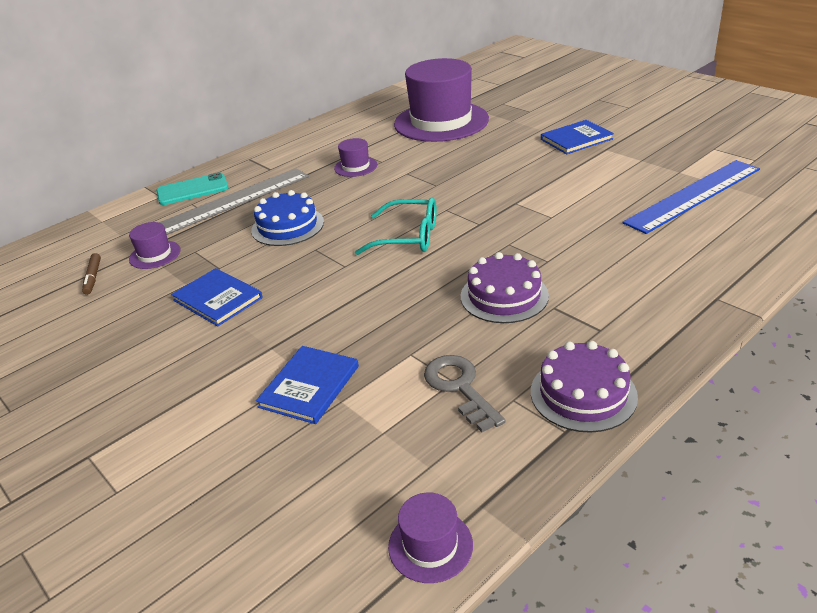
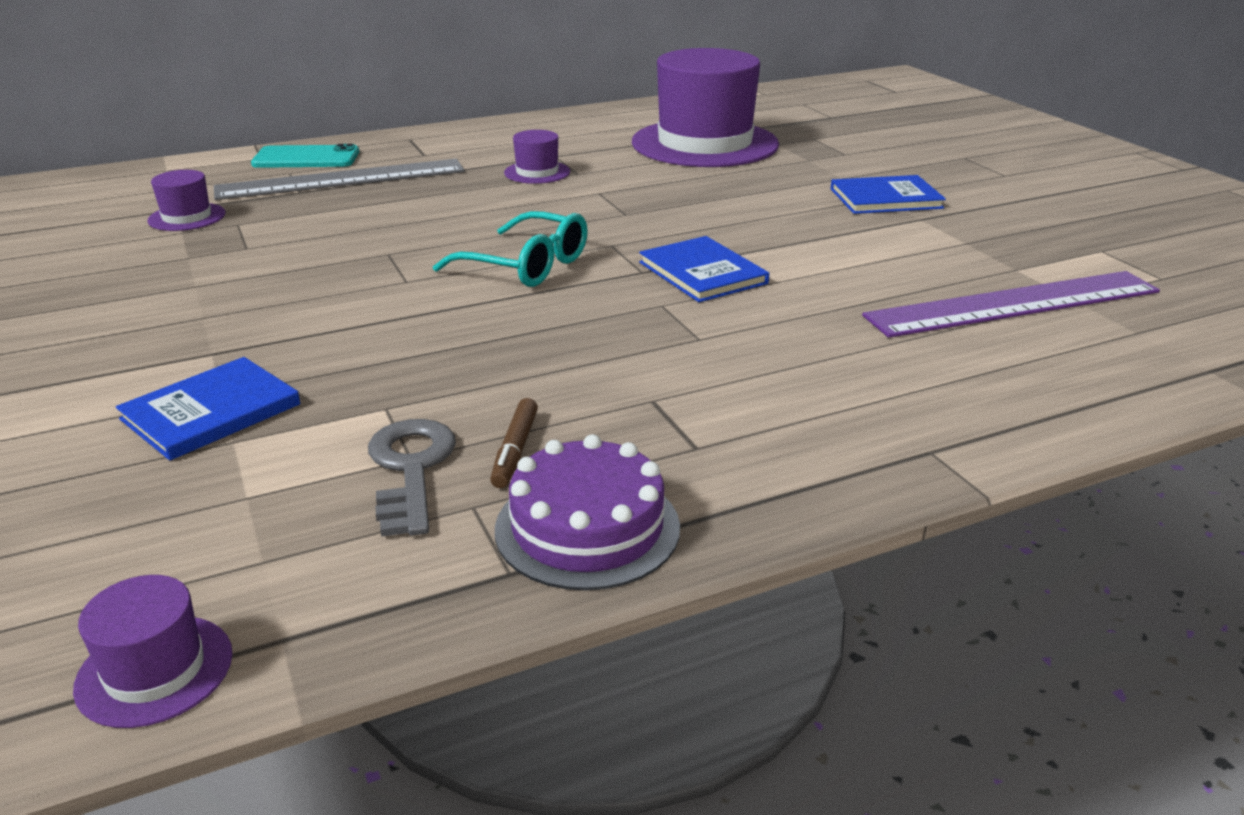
camera: 15 degrees right, 5 degrees down
(93, 278) = (90, 226): brown marker -> brown marker (515, 451)
(217, 299) = (207, 282): blue book -> blue book (702, 273)
(287, 226) = (380, 220): blue cake -> none
(504, 296) = (591, 367): purple cake -> none
(693, 195) = (1013, 304): blue ruler -> purple ruler

